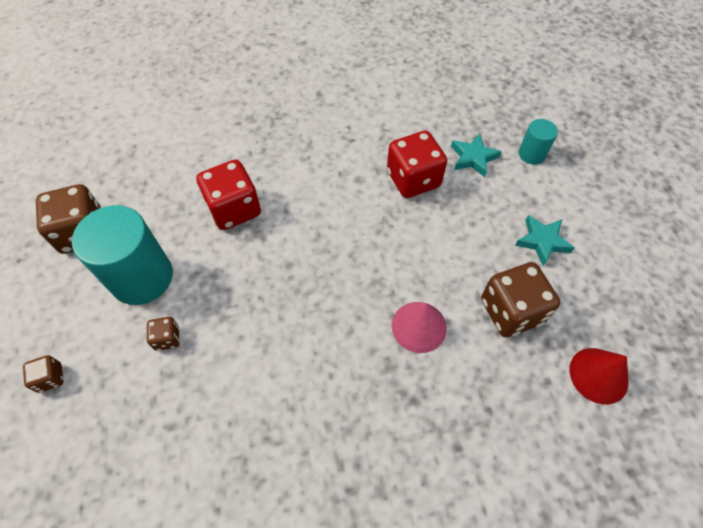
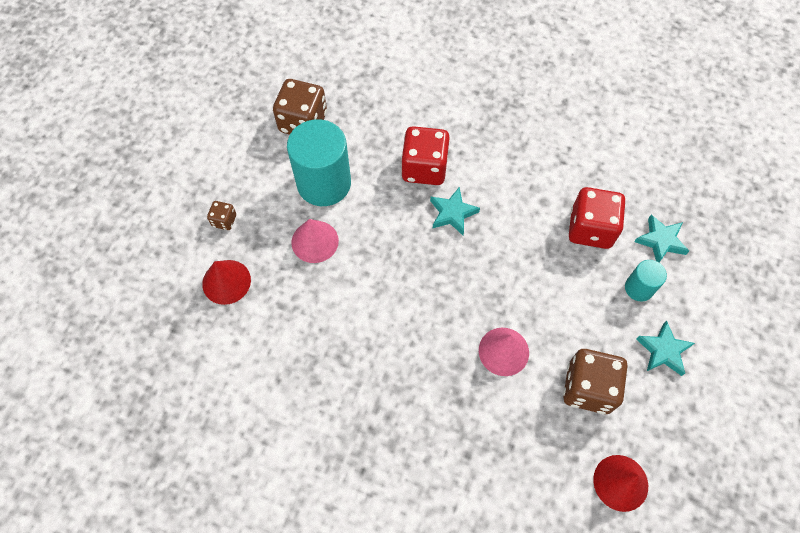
camera: 35 degrees right, 5 degrees up
(91, 441) = (226, 282): none -> red cone
(167, 338) = (315, 241): brown dice -> pink cone
(287, 233) = (452, 213): none -> turquoise star
(531, 154) = (720, 269): turquoise cylinder -> turquoise cylinder (639, 288)

